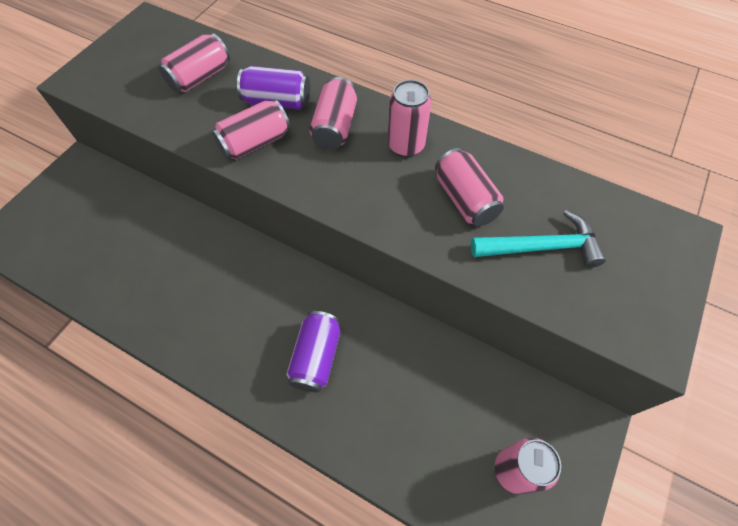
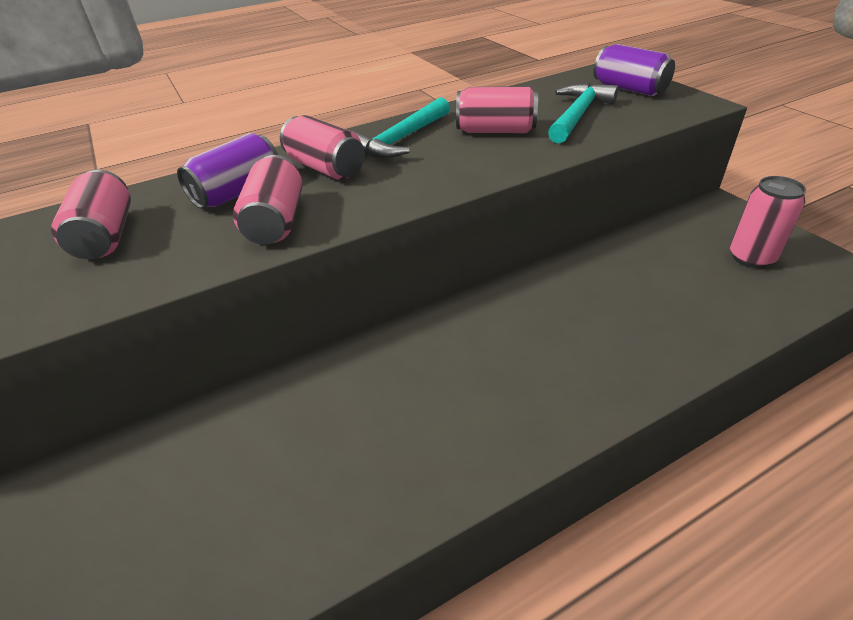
camera: 55 degrees left, 20 degrees down
(316, 357) = (559, 345): purple can -> purple can (629, 89)
(406, 145) = (401, 140): pink can -> turquoise hammer

